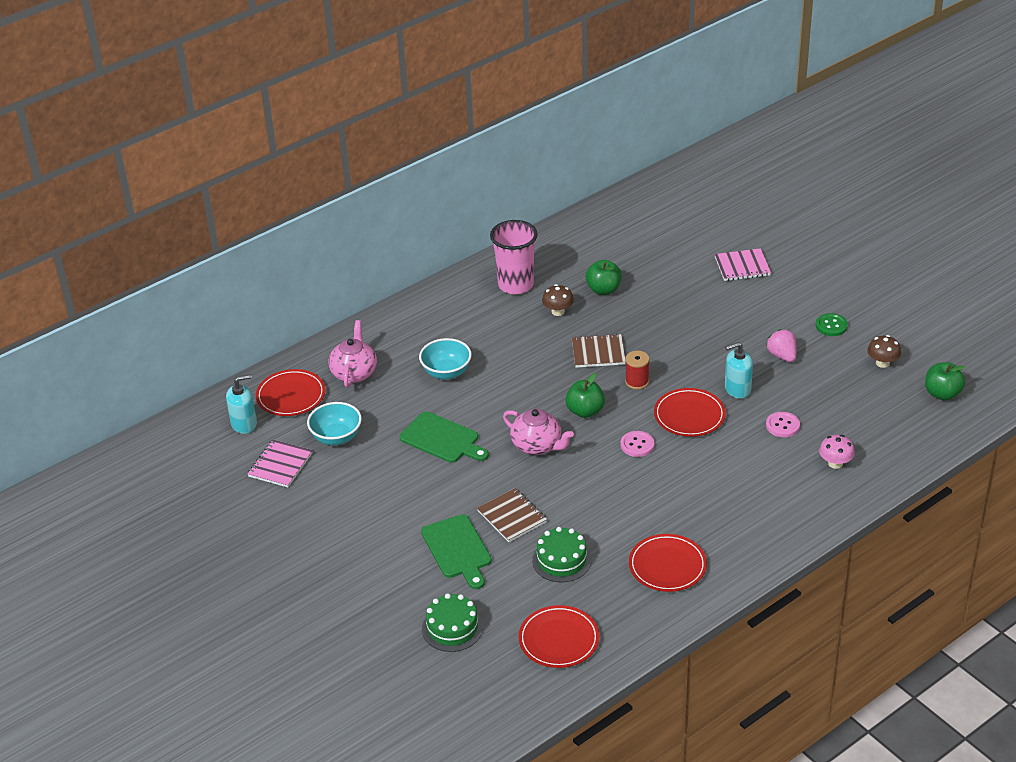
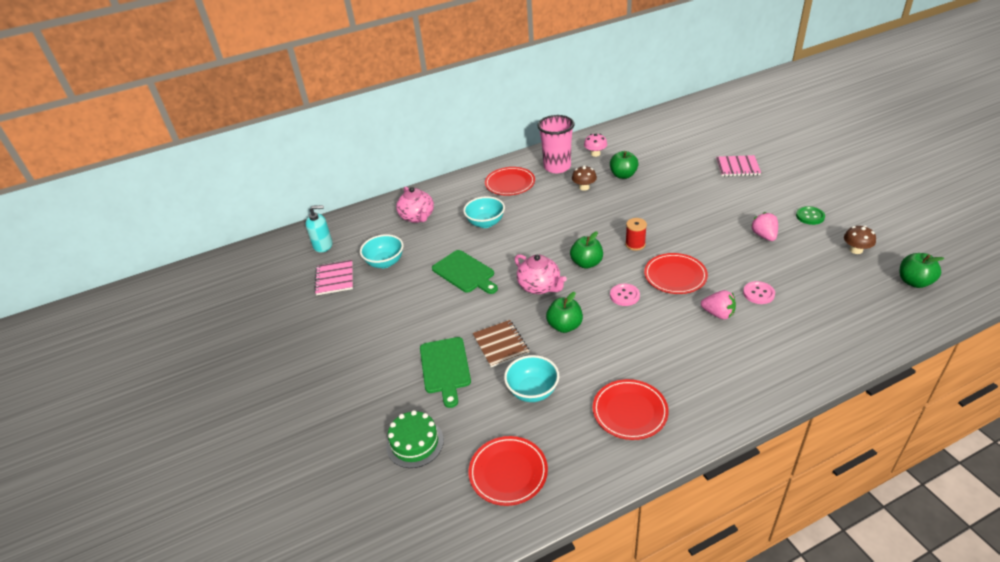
camera: 15 degrees right, 0 degrees up
(280, 465) = (335, 279): pink notebook -> pink notebook turned 45 degrees counterclockwise
(291, 396) = (365, 228): red plate -> red plate (510, 183)
(354, 373) = (417, 217): pink teapot -> pink teapot turned 135 degrees clockwise
(561, 560) = (532, 391): green cake -> turquoise bowl
(578, 487) = (564, 326): none -> green apple
(598, 352) = (608, 219): brown notebook -> none
(737, 389) = (721, 259): turquoise soap dispenser -> none
(742, 453) = (718, 314): none -> pink strawberry
(835, 463) = (806, 333): pink mushroom -> pink mushroom (595, 154)

